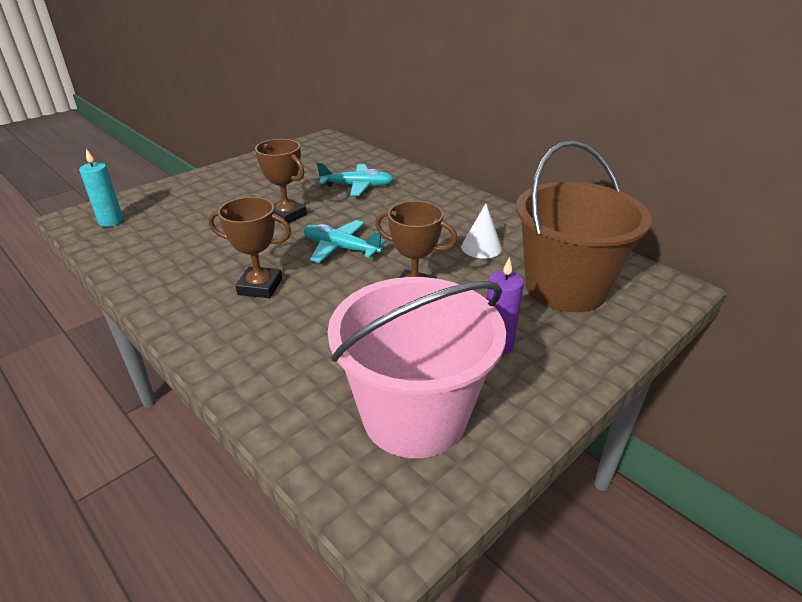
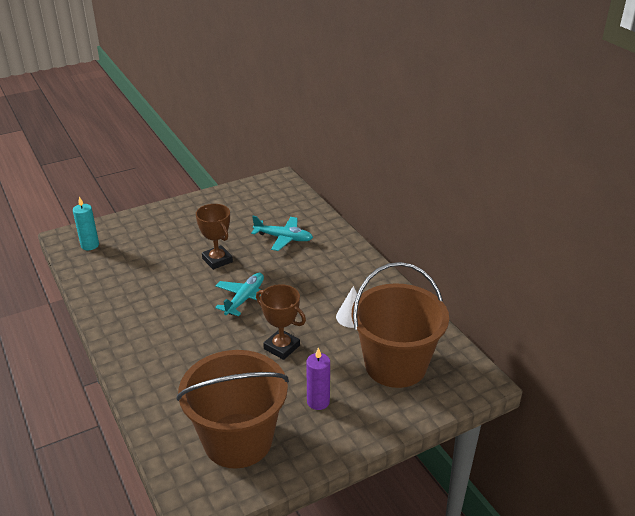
camera: 15 degrees right, 0 degrees up
(260, 287) = (176, 323): brown trophy -> none
(340, 248) = (245, 299): turquoise plane -> turquoise plane turned 75 degrees clockwise
(414, 416) = (238, 440): pink bucket -> brown bucket

